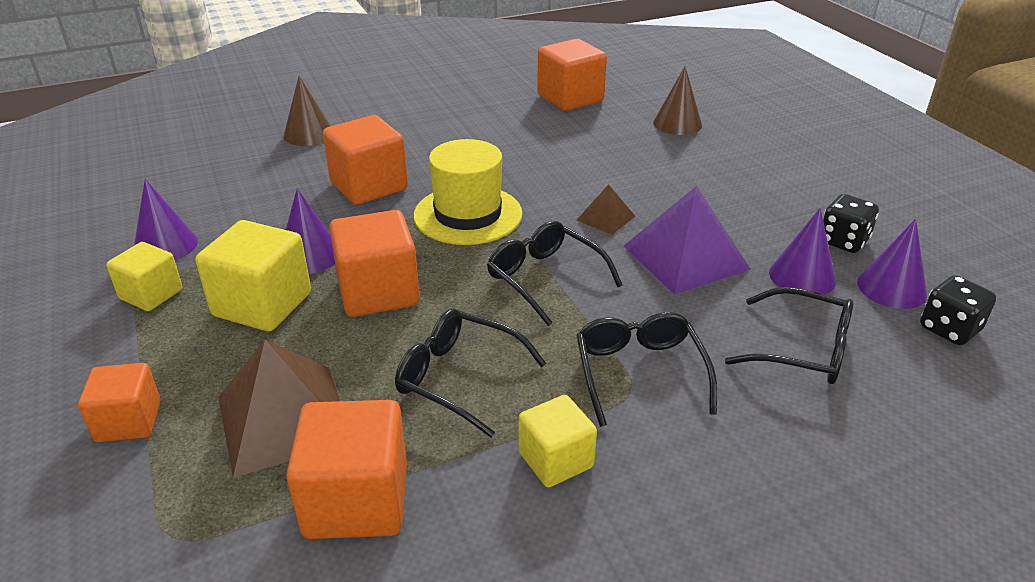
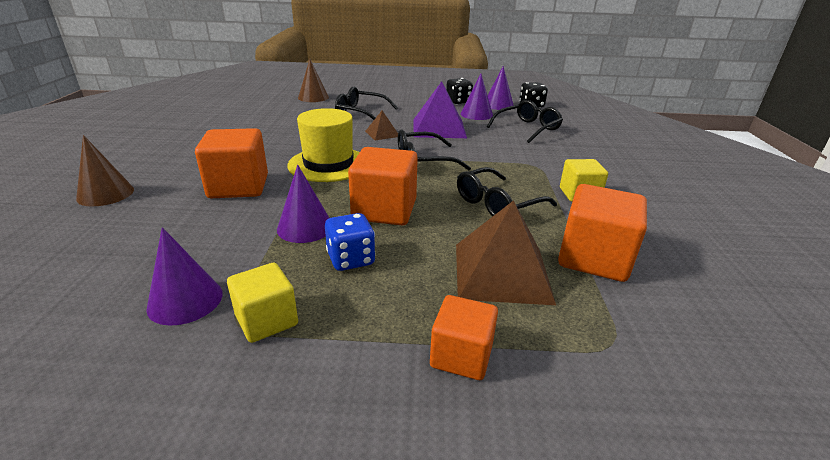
camera: 65 degrees left, 5 degrees down
(262, 304) = (351, 259): yellow cube -> blue dice
(570, 98) = (237, 109): orange cube -> none
(639, 372) = (523, 160): black glasses -> black glasses (360, 113)

